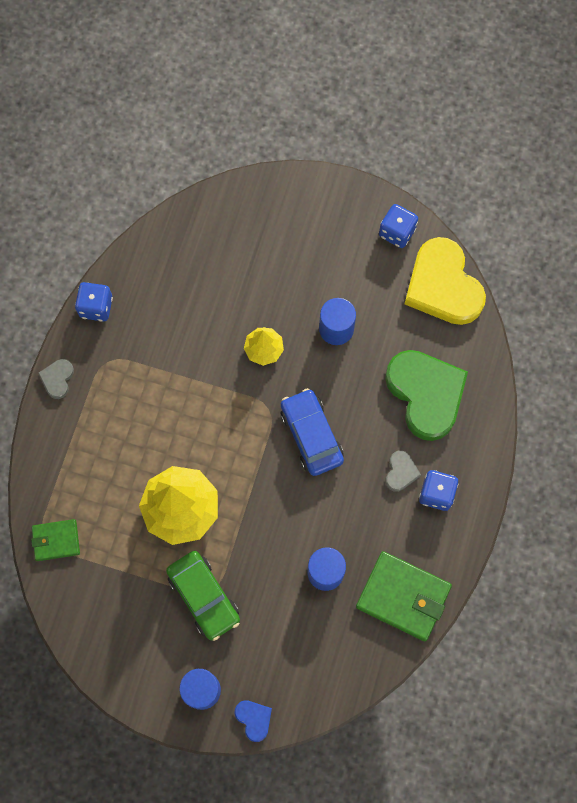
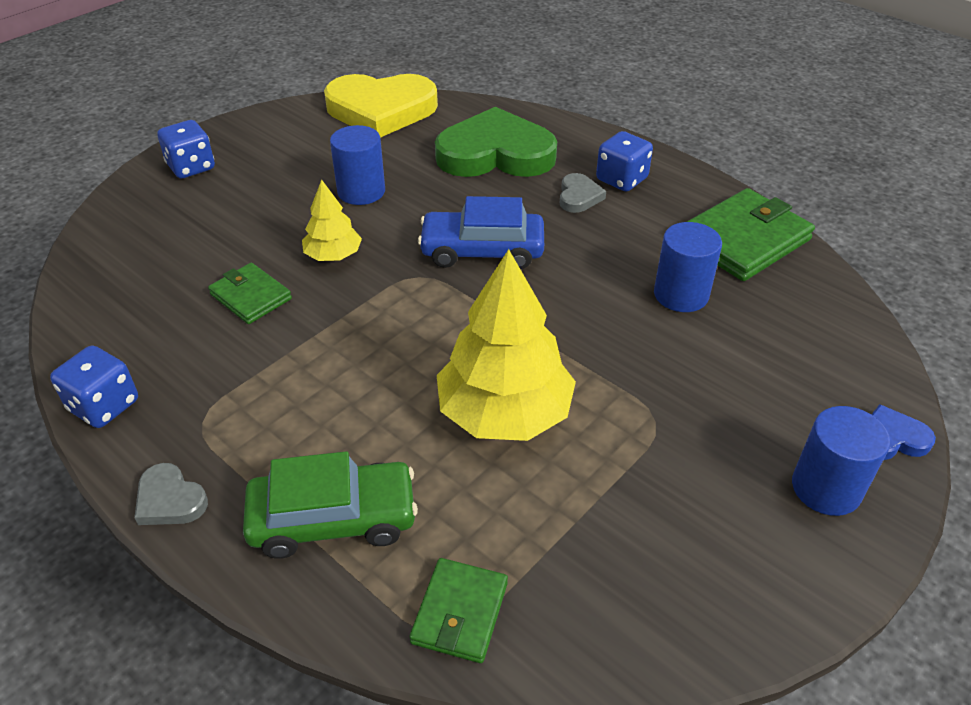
camera: 65 degrees left, 30 degrees down
(204, 596) = (663, 432): green car -> green car (333, 519)
(206, 325) = (250, 297): none -> green wallet
(397, 232) = (291, 120): blue dice -> blue dice (191, 167)
(401, 472) = (579, 196): grey heart -> grey heart turned 60 degrees clockwise

